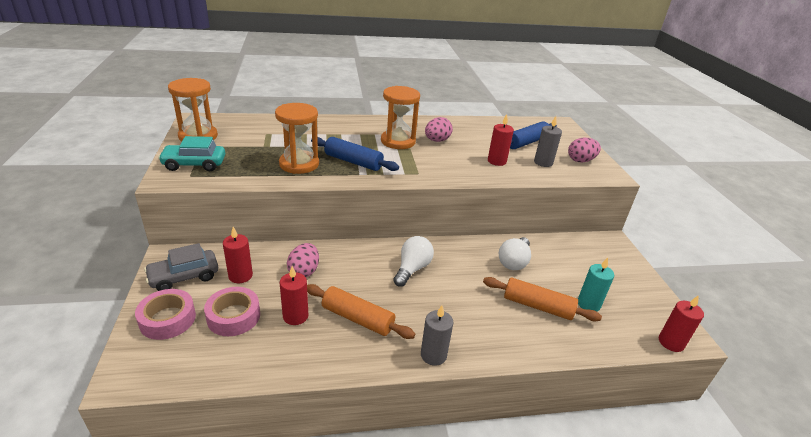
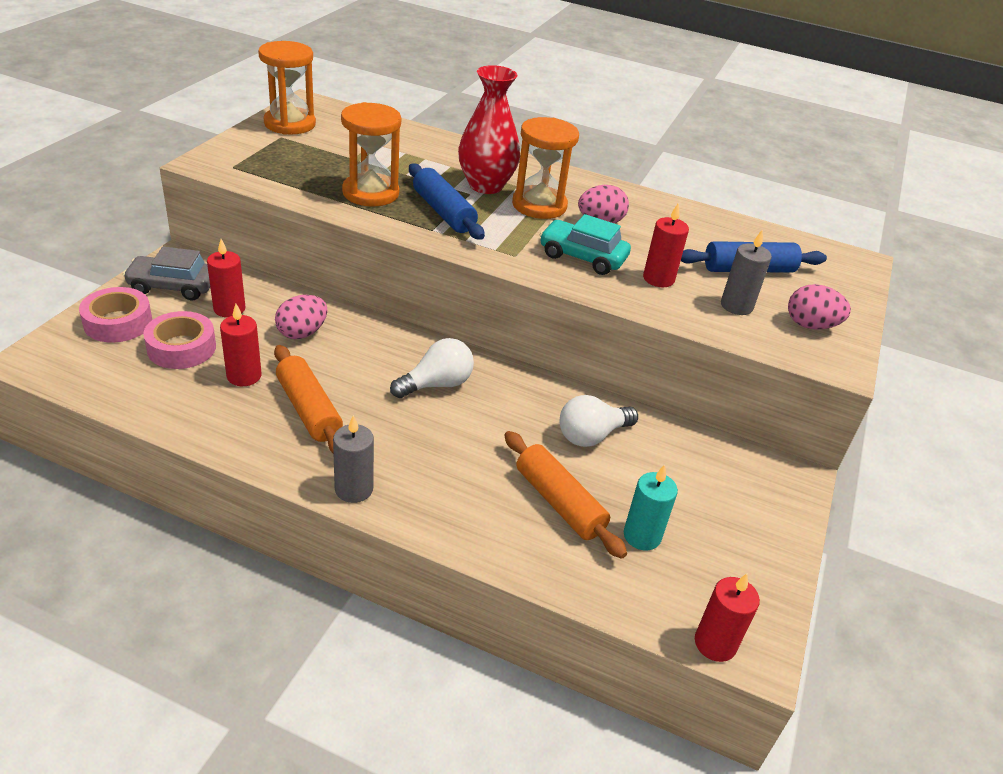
camera: 30 degrees right, 5 degrees up
(194, 164) = (251, 155): turquoise car -> turquoise car (582, 257)
(358, 139) = (486, 185): none -> red vase

